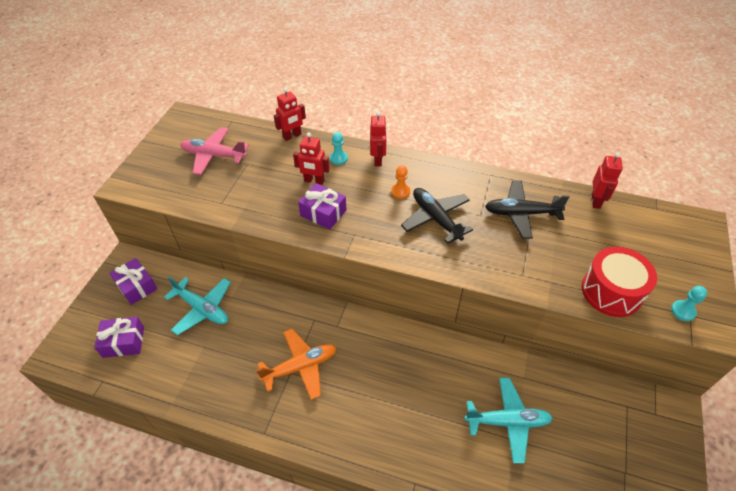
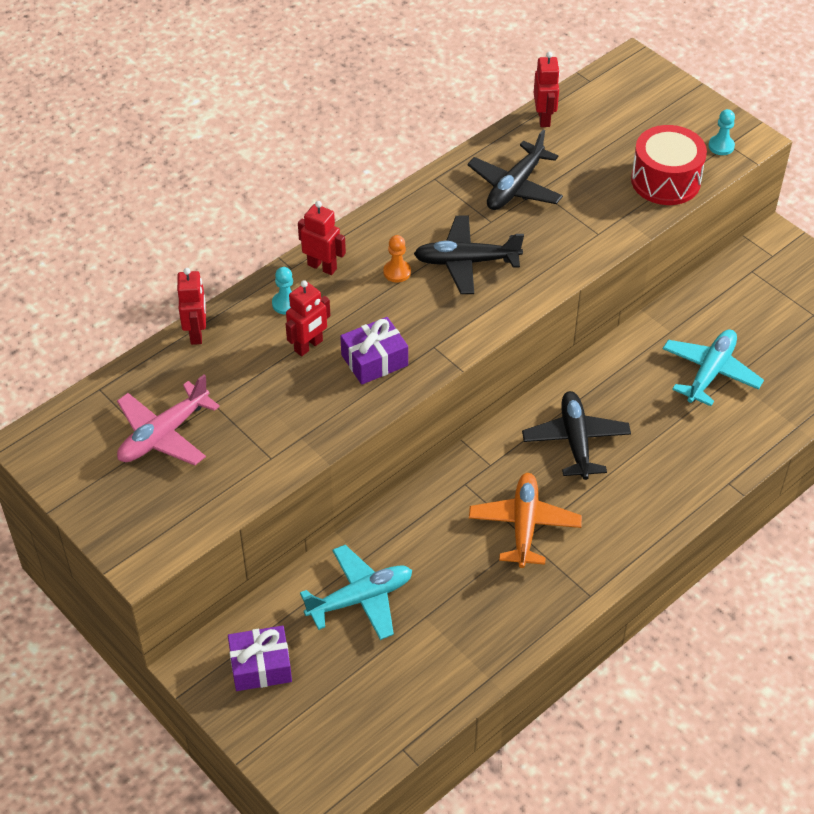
camera: 60 degrees left, 0 degrees up
(123, 342) = (353, 707): purple gift -> none
(386, 364) = (575, 441): none -> black plane
(596, 201) = (544, 118): red robot -> red robot turned 45 degrees clockwise

